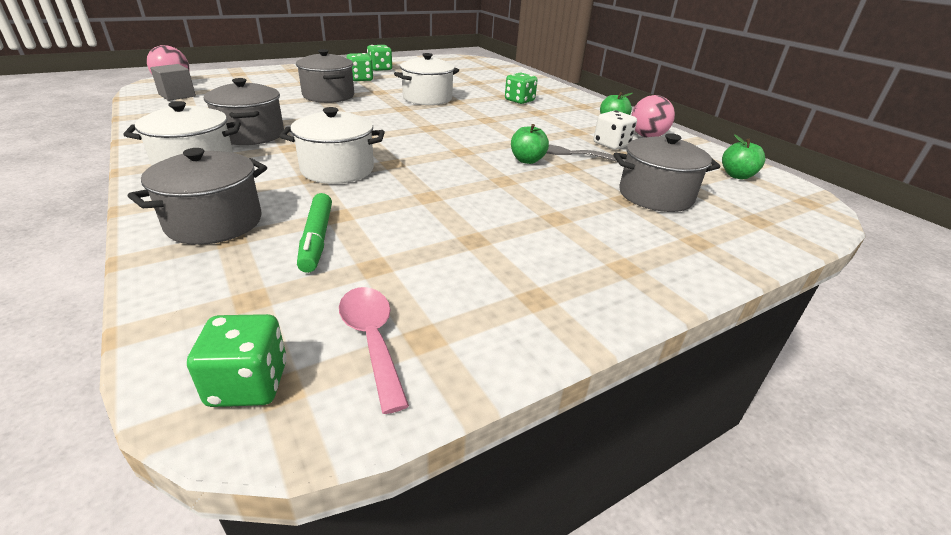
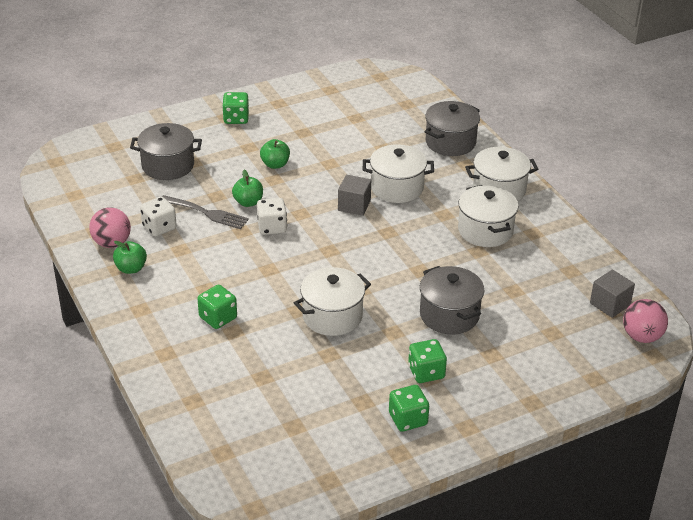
camera: 175 degrees left, 5 degrees up
(248, 384) = (391, 78): green dice -> green dice (236, 118)
(251, 135) = (485, 231): grey pot -> white pot
(316, 239) = (390, 132): green marker -> none
(372, 340) = (351, 89): pink spoon -> none
(398, 156) = (354, 205): none -> grey cube
(492, 142) = (272, 227): none -> white dice
(737, 176) = (80, 188): green apple -> green apple (275, 164)

